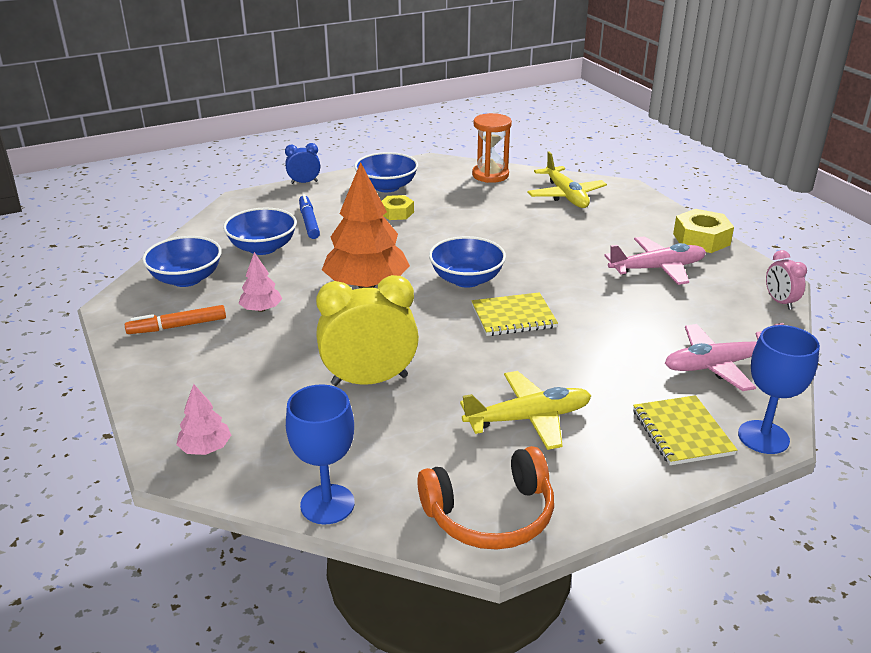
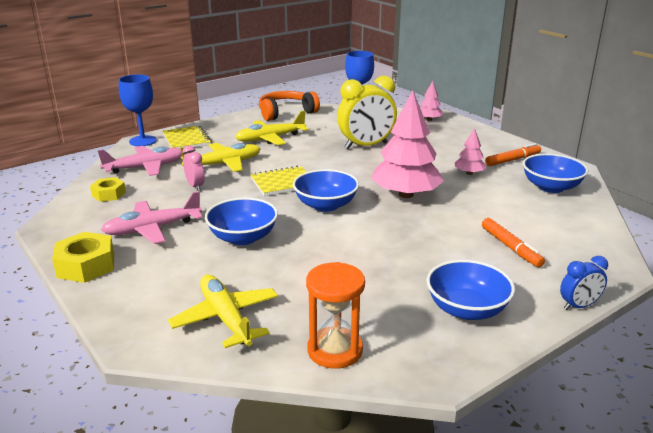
camera: 170 degrees right, 5 degrees down
(263, 248) = (523, 217): blue bowl -> blue bowl (243, 237)
(309, 222) = (510, 247): blue marker -> orange marker
(366, 285) = (406, 194): orange tree -> pink tree
(397, 213) = (427, 268): yellow nut -> yellow nut (109, 194)
(600, 360) = (223, 164): none -> yellow plane
(779, 302) = (62, 209): pink clock -> pink clock (195, 186)

